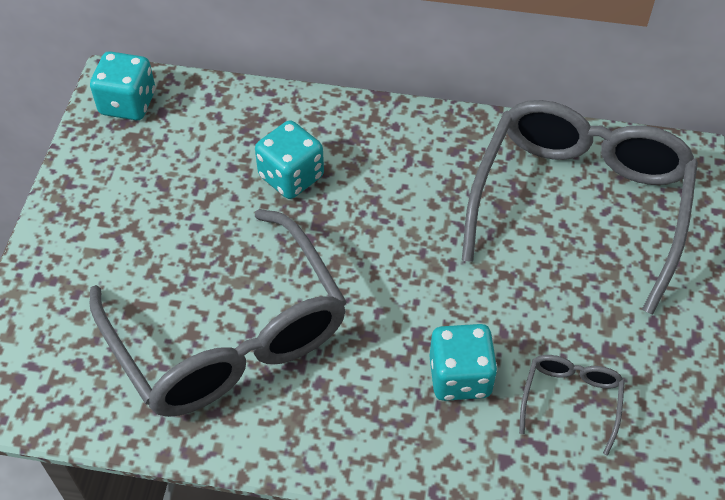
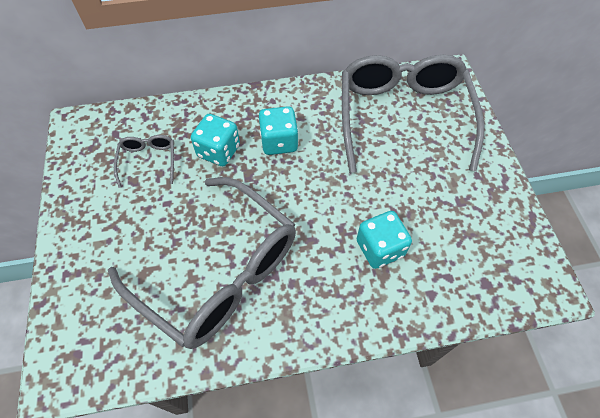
camera: 20 degrees left, 5 degrees up
(128, 103) = (89, 134): turquoise dice -> turquoise dice (279, 142)
(571, 400) = (453, 241): grey glasses -> grey glasses (148, 161)

